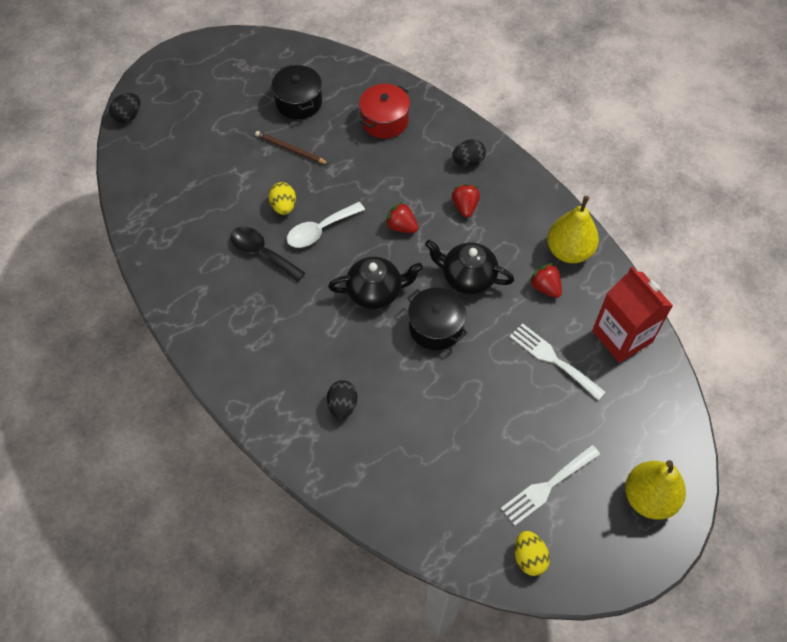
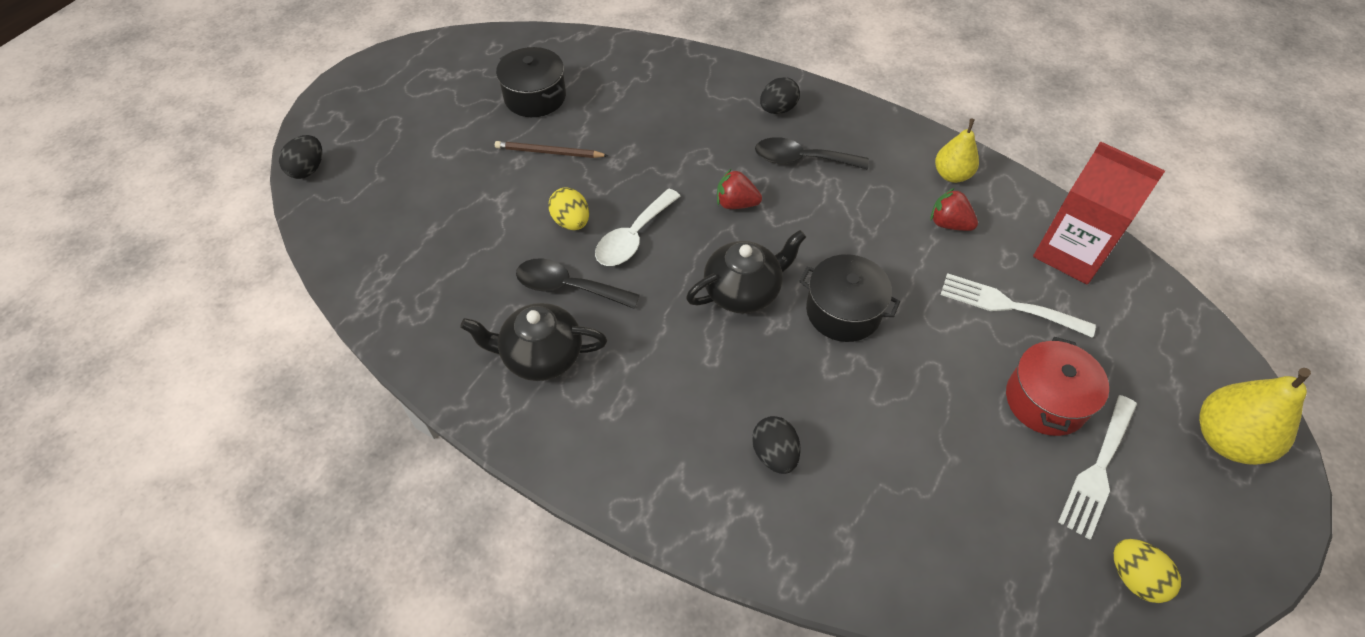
camera: 20 degrees left, 5 degrees down
(384, 121) = (653, 91): red pot -> red pot (1045, 400)
(465, 207) = (801, 159): red strawberry -> black spoon
(467, 277) = (849, 239): black teapot -> black teapot (541, 356)
(569, 251) = (952, 175): yellow pear -> yellow pear, size x0.64

